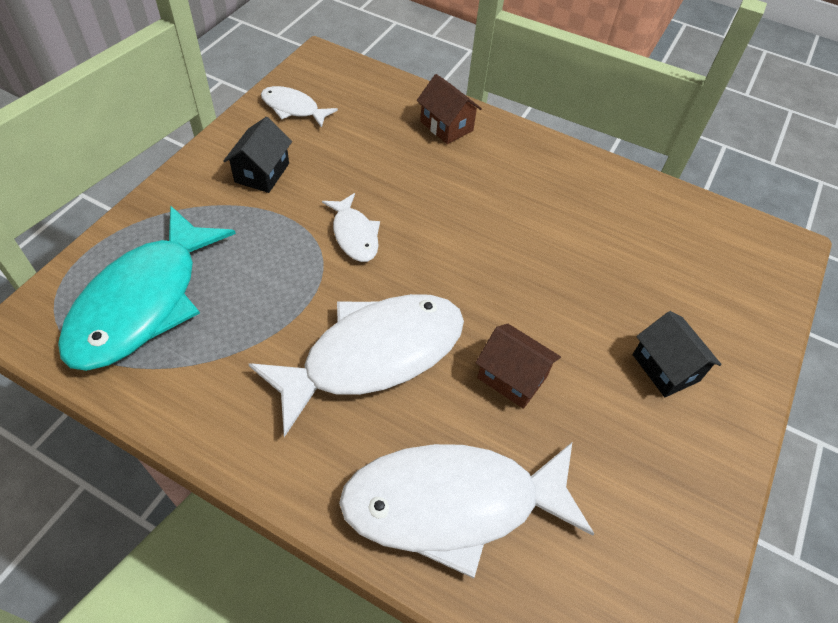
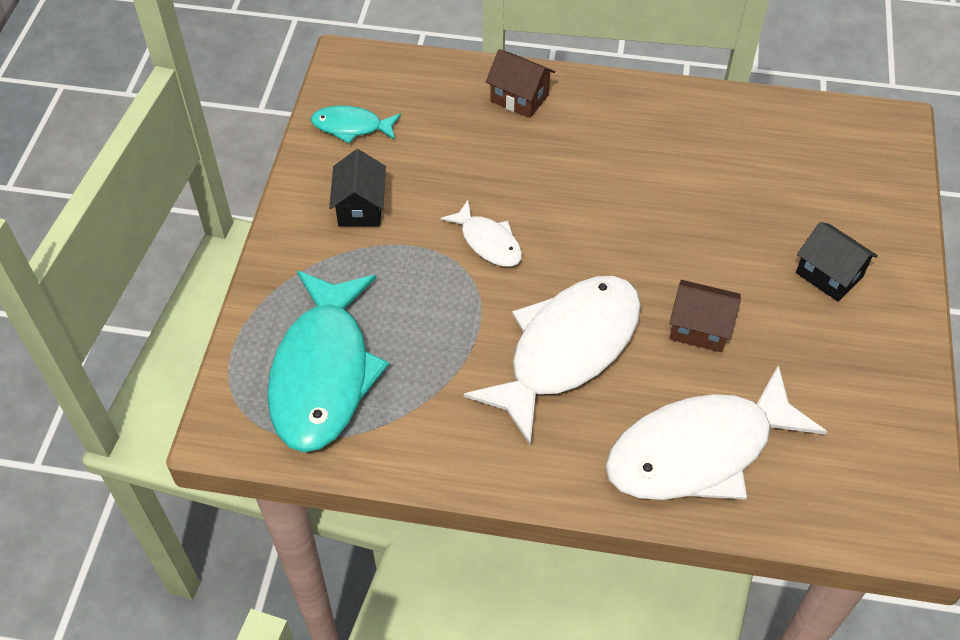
camera: 15 degrees left, 0 degrees up
(293, 108) = (351, 127): white fish -> turquoise fish

